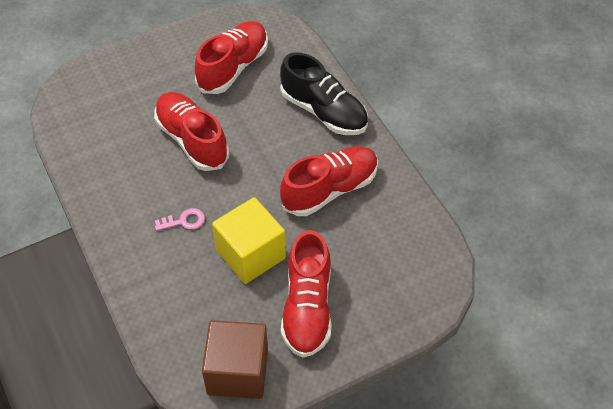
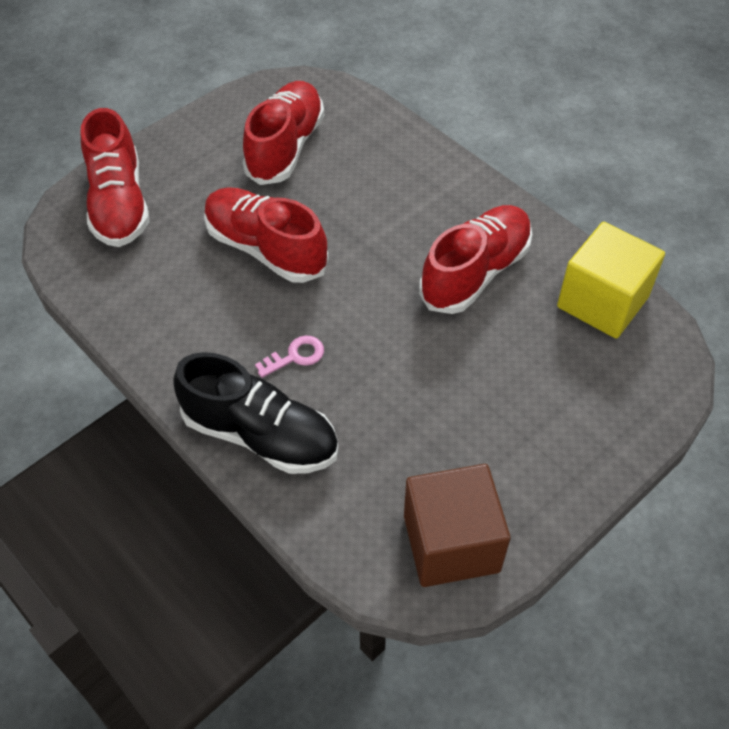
camera: 15 degrees left, 0 degrees up
(251, 254) = (404, 379): yellow cube -> yellow cube (602, 302)
(307, 307) = (510, 432): red shoe -> red shoe (119, 204)
(324, 112) = (426, 178): black shoe -> black shoe (260, 435)

